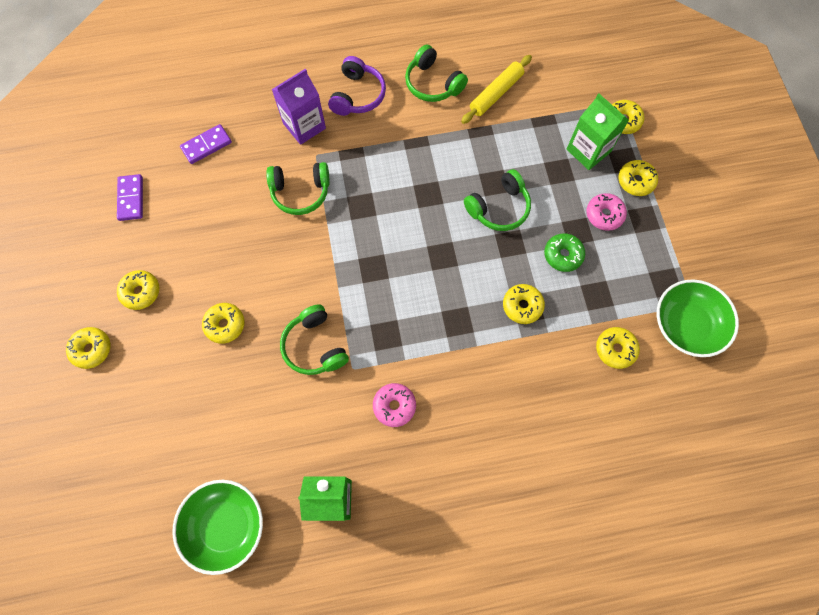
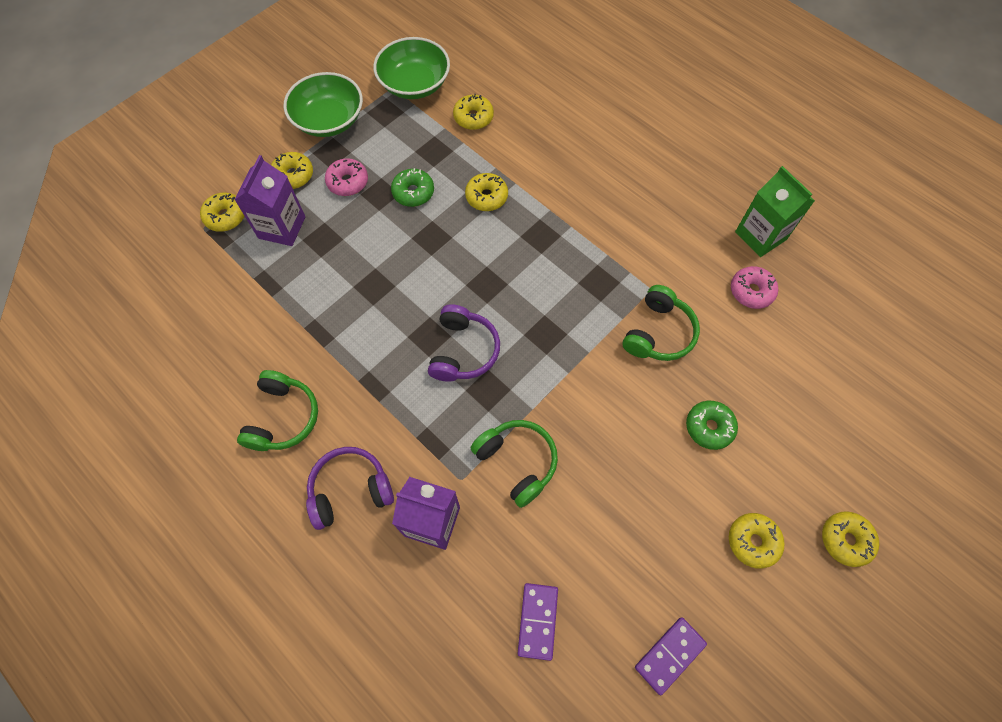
camera: 125 degrees left, 5 degrees down
(206, 145) = (537, 621): purple domino -> purple domino turned 75 degrees clockwise
(225, 325) = (709, 427): yellow donut -> green donut
(225, 525) = (852, 297): green bowl -> green bowl (329, 120)
(394, 406) = (652, 238): pink donut -> pink donut (751, 291)
(401, 208) = (463, 351): none -> purple headphones
(496, 93) = (258, 345): yellow rolling pin -> none
(499, 208) = (400, 266): green headphones -> none
(588, 151) = (282, 227): green carton -> purple carton

